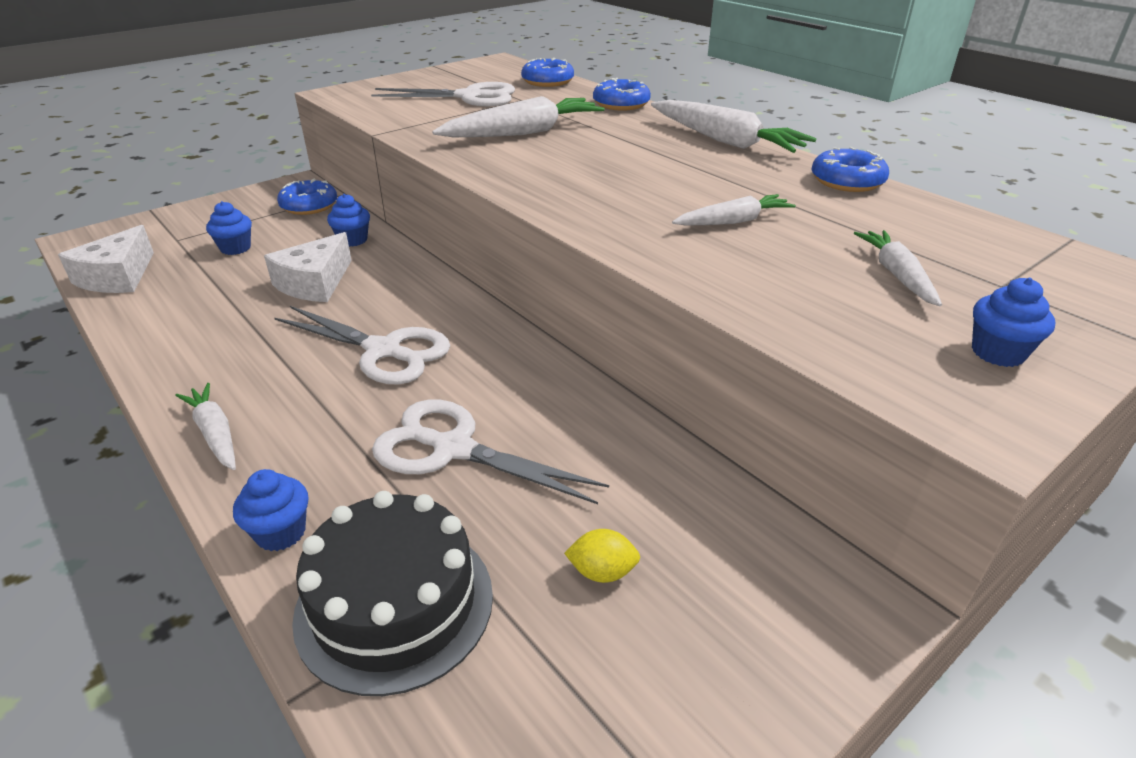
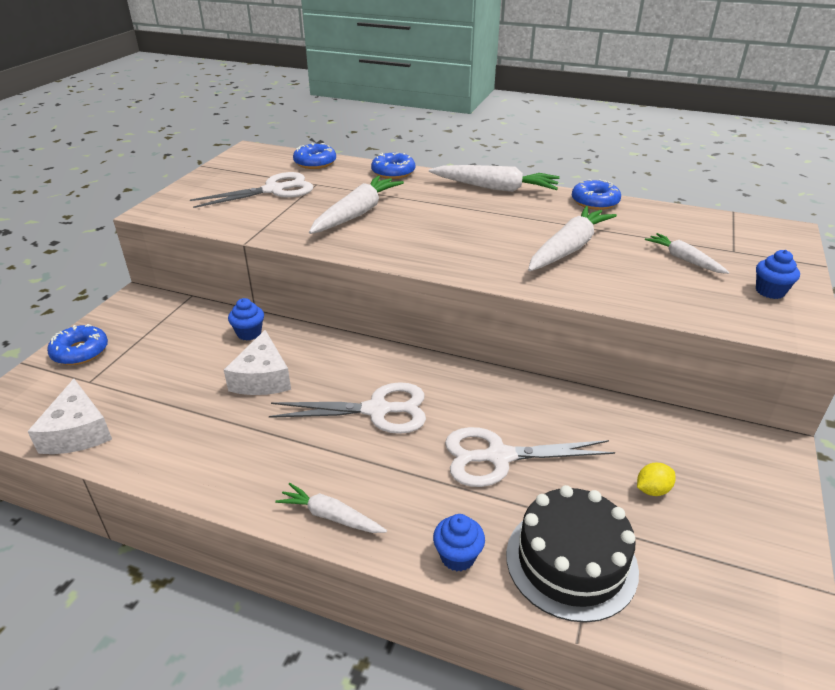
camera: 30 degrees left, 0 degrees up
(235, 248) = (156, 371): blue cupcake -> none
(309, 206) = (174, 315): blue donut -> blue donut (80, 352)
(733, 221) = (568, 249): white carrot -> white carrot, size x1.72

